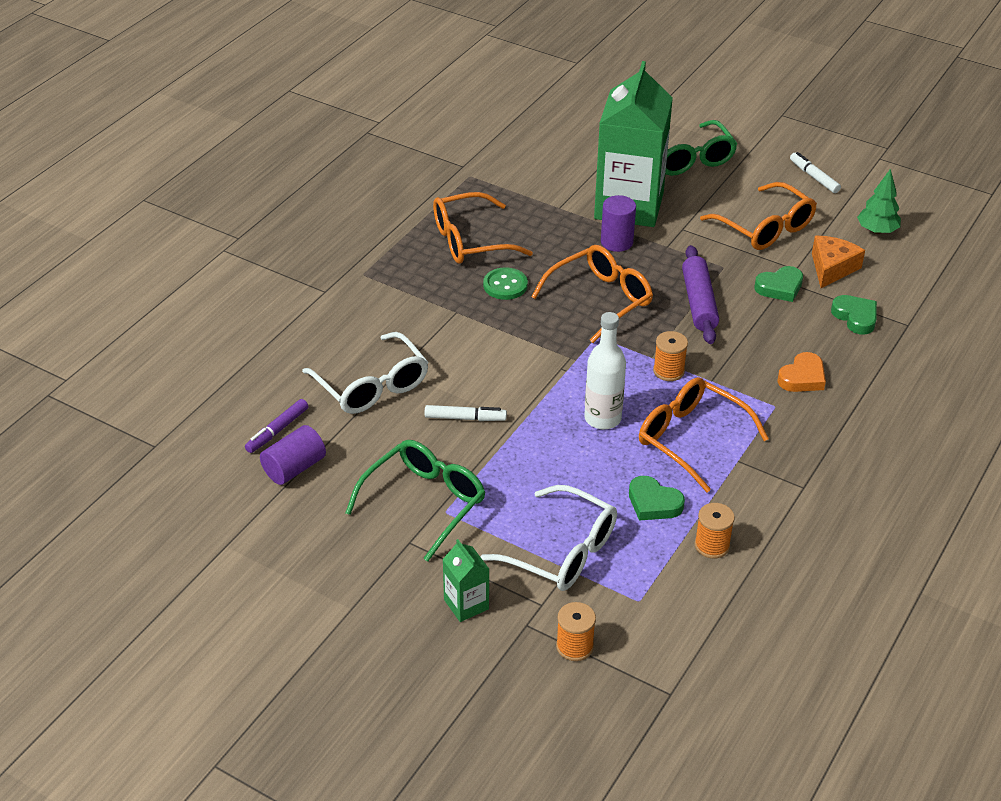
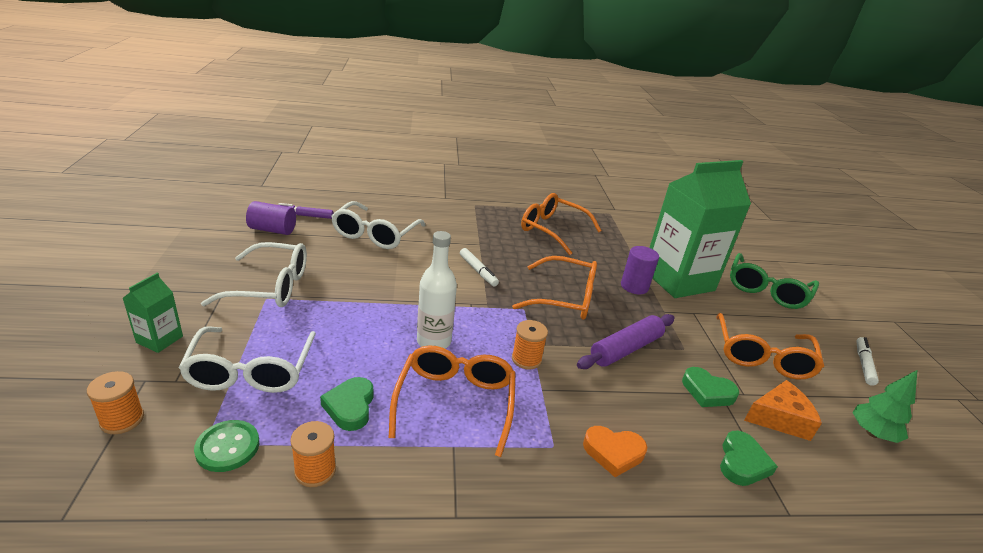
camera: 50 degrees right, 10 degrees down
(424, 503) = (269, 286): green glasses -> white glasses
(465, 418) = (375, 277): white marker -> white marker (478, 271)
(505, 285) = (528, 254): green button -> green button (227, 447)

